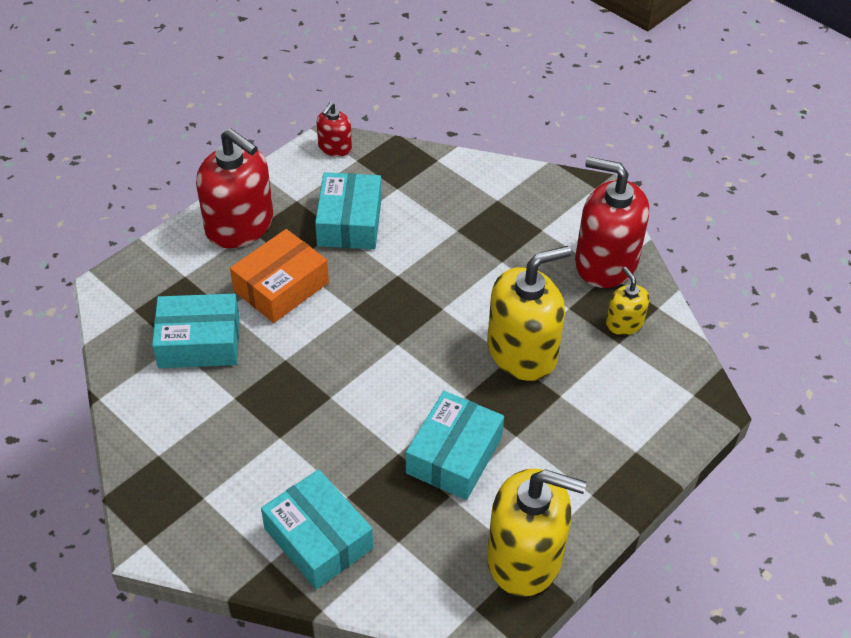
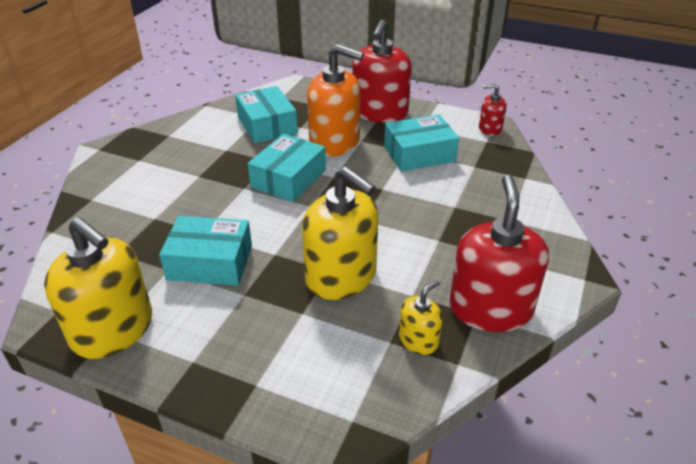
camera: 70 degrees right, 10 degrees down
(281, 287) = (335, 142): orange box -> orange soap dispenser
(318, 539) = (113, 214): turquoise box -> turquoise box (288, 178)
(525, 557) = (113, 330): yellow soap dispenser -> yellow soap dispenser turned 45 degrees counterclockwise

